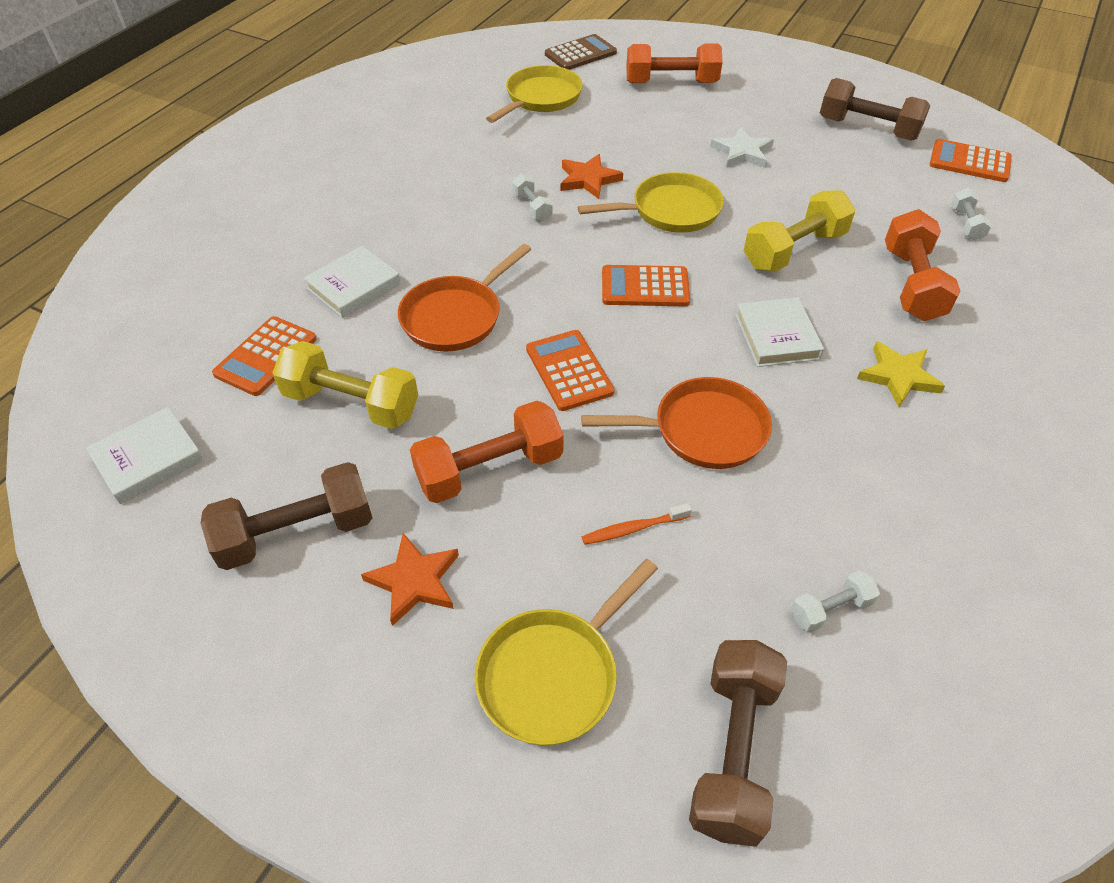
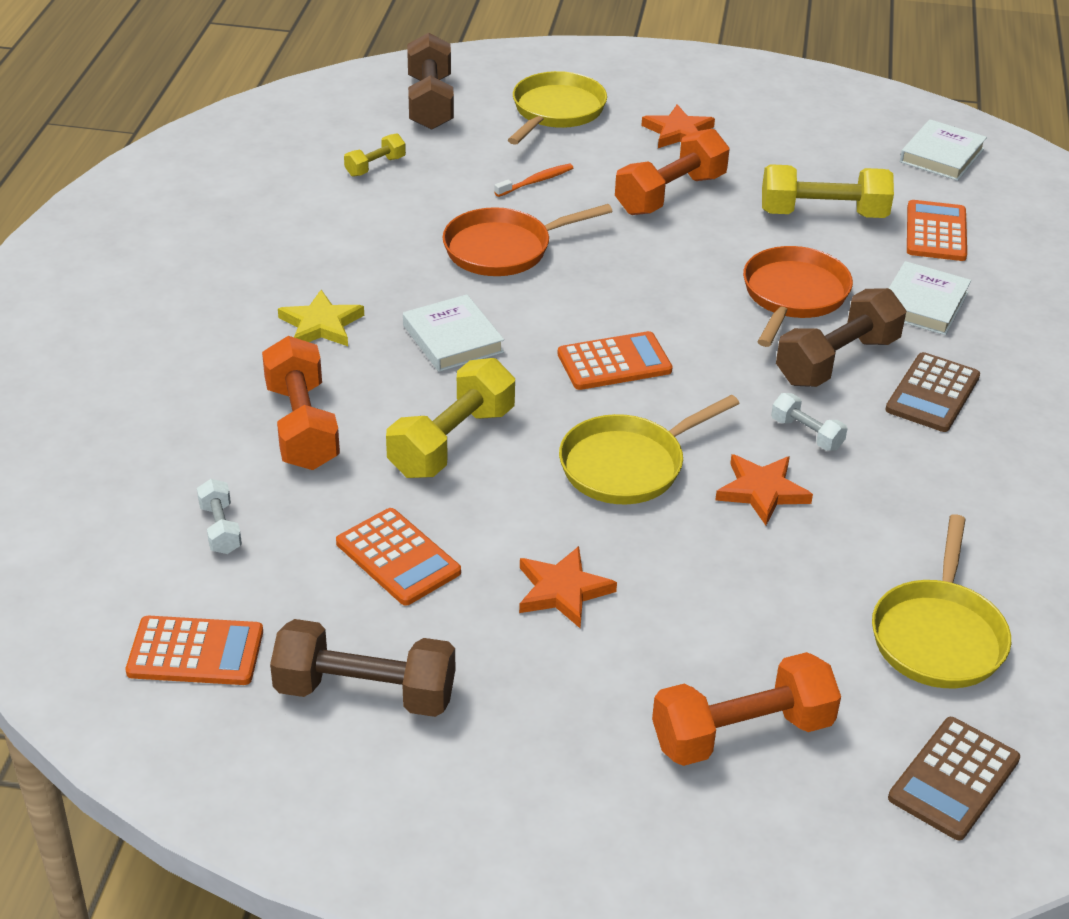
camera: 160 degrees right, 10 degrees down
(297, 533) = (783, 139): brown dumbbell -> brown dumbbell (837, 361)
(419, 216) = (932, 393): none -> brown calculator
(569, 370) = (649, 271): orange calculator -> orange calculator (398, 558)
(742, 152) = (562, 591): white star -> orange star
(830, 609) = (375, 166): white dumbbell -> yellow dumbbell

